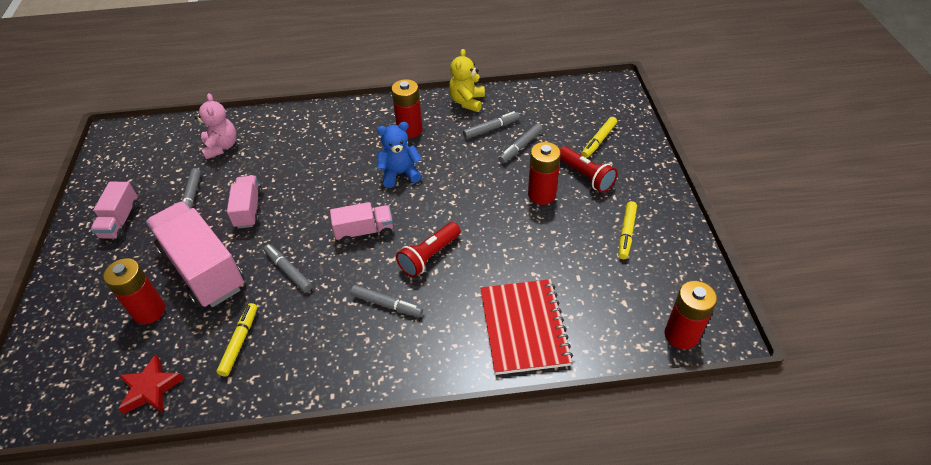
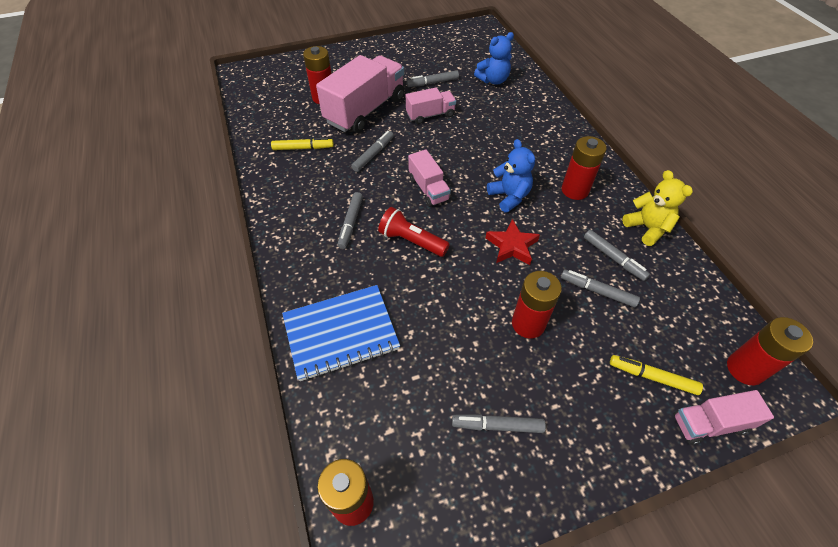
camera: 75 degrees right, 5 degrees up
(120, 221) = (399, 59): pink truck -> pink truck (710, 423)
(150, 389) = (262, 119): red star -> red star (511, 246)
(221, 147) = (493, 80): pink teddy bear -> blue teddy bear
(467, 101) = (647, 228): yellow teddy bear -> yellow teddy bear turned 60 degrees clockwise
(524, 327) = (341, 333): red notebook -> blue notebook
(585, 176) = (578, 368): red flashlight -> none
(599, 97) = (745, 369): none -> red battery
(626, 233) = (497, 425): yellow marker -> grey marker

